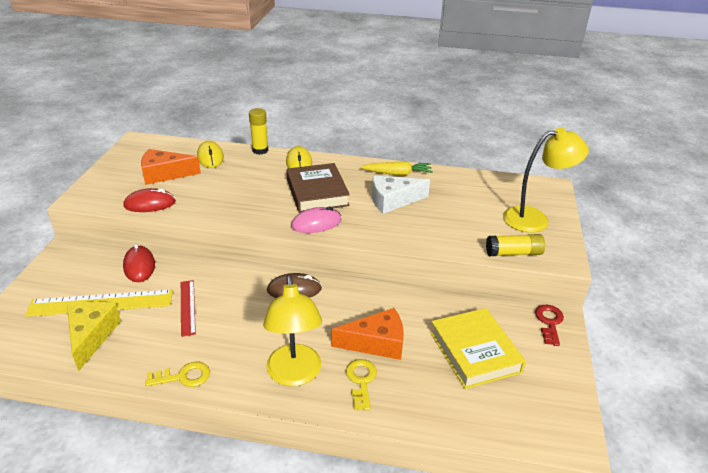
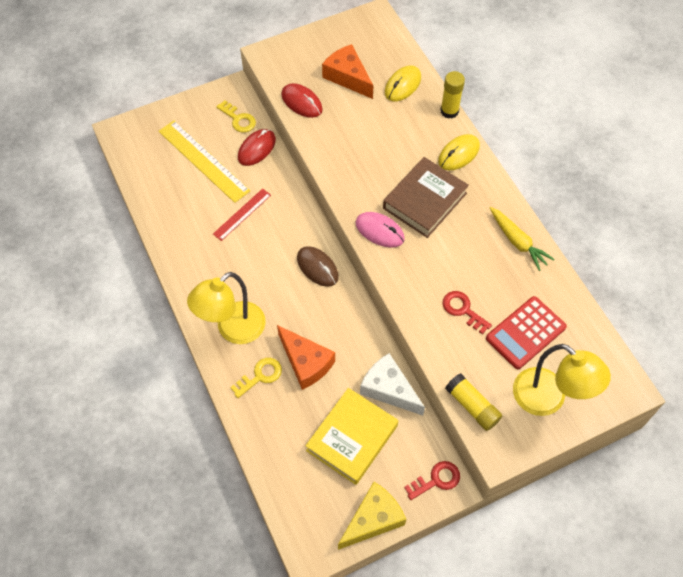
camera: 55 degrees right, 25 degrees up
(91, 336) = (172, 183): yellow cheese -> yellow cheese (373, 519)
(183, 376) = (181, 265): yellow key -> yellow key (238, 119)
(393, 201) = (467, 266): white cheese -> white cheese (389, 389)
(427, 219) = (463, 310): none -> red key
(473, 203) = (525, 333): none -> red calculator

